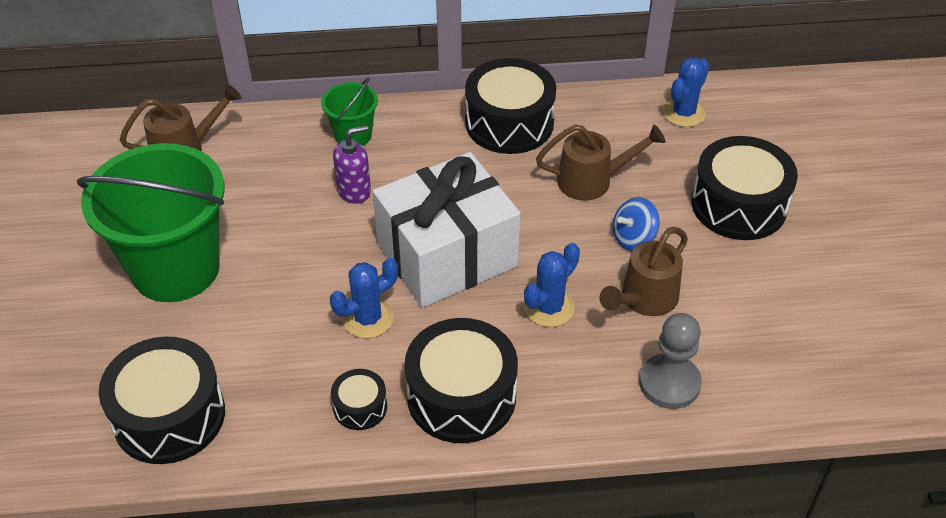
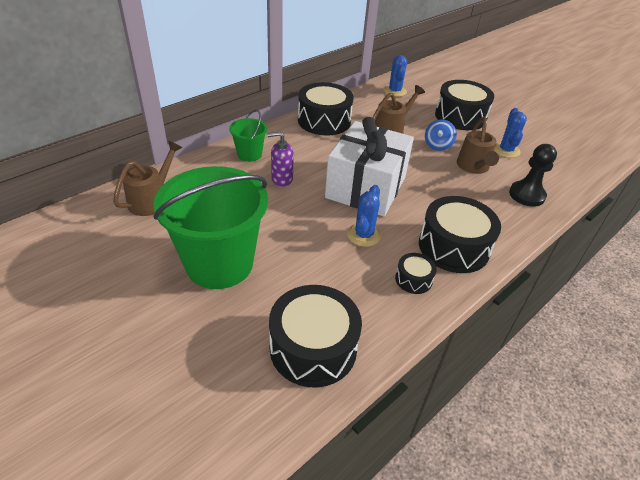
camera: 40 degrees left, 5 degrees down
(354, 191) = (281, 179): purple soap dispenser -> purple soap dispenser turned 120 degrees counterclockwise
(549, 308) = (440, 189): blue cactus -> blue cactus (506, 150)
(669, 383) = (526, 195): grey pawn -> black pawn

